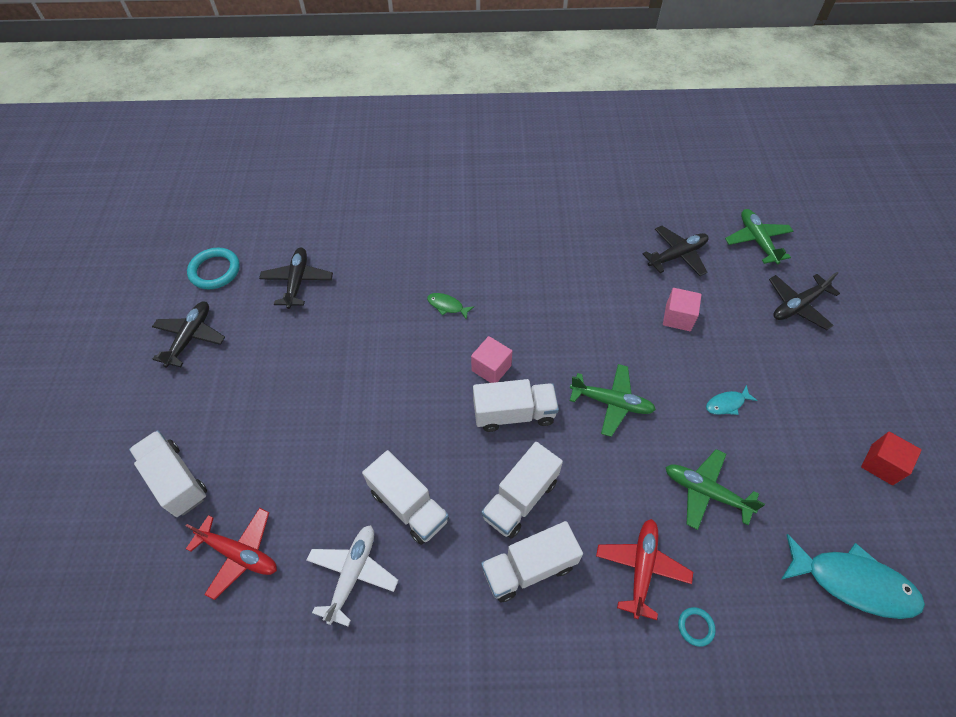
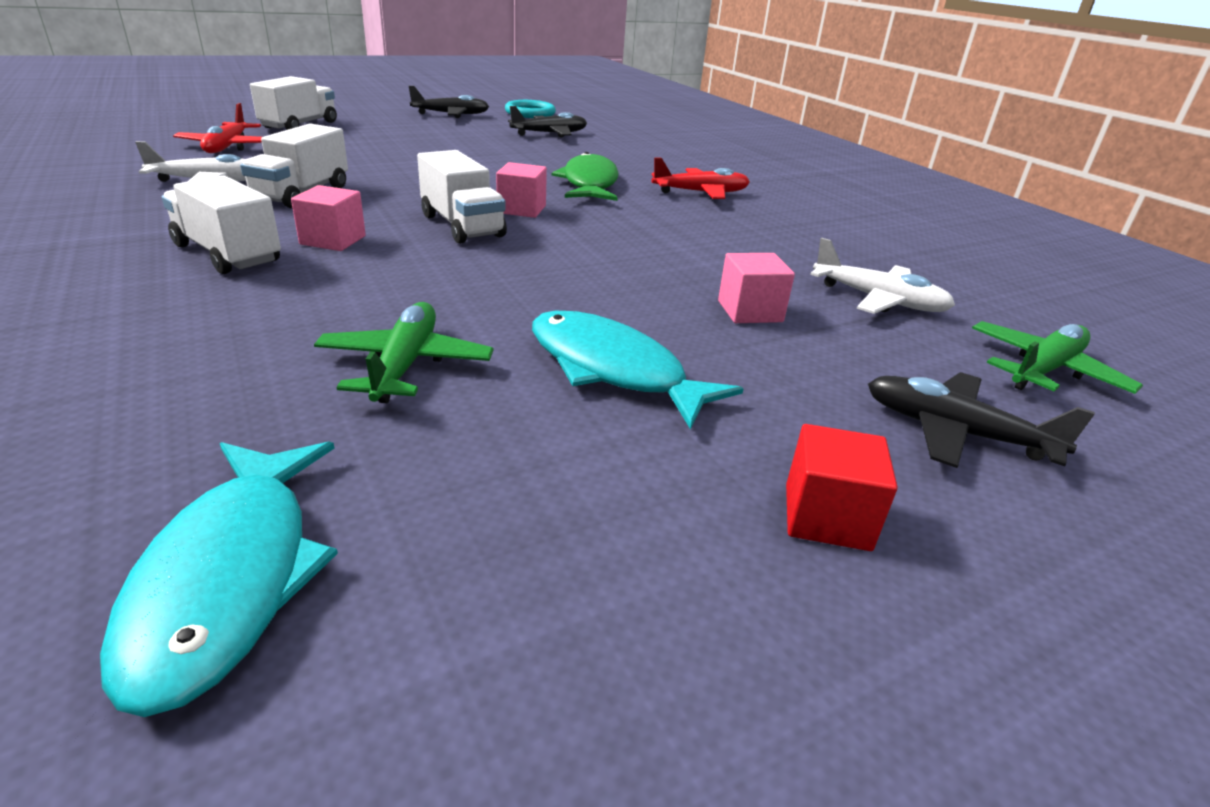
camera: 60 degrees right, 25 degrees down
(447, 306) = (589, 183): green fish -> green fish, size x2.12
(520, 498) = (333, 240): white truck -> pink cube
(611, 403) = (529, 278): green plane -> none
(641, 568) = (237, 324): red plane -> red plane (701, 193)
(677, 255) = (878, 300): black plane -> white plane
(695, 627) = (123, 378): turquoise ring -> none
(727, 404) = (613, 370): turquoise fish -> turquoise fish, size x2.12
(881, 464) = (621, 611): red cube -> red cube (827, 517)

